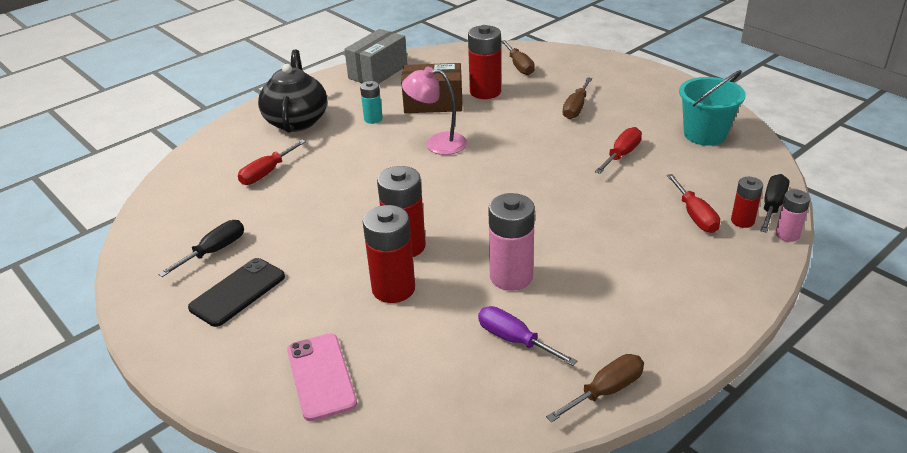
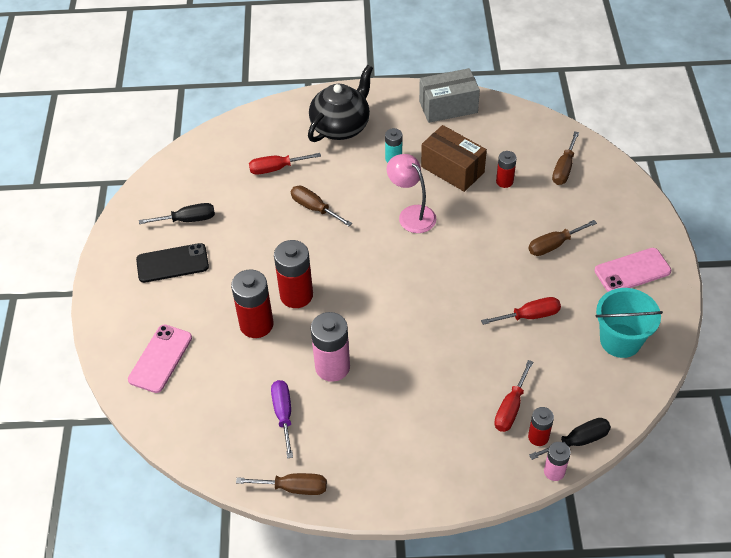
camera: 40 degrees right, 15 degrees up
(341, 180) = (314, 208): none -> brown screwdriver
(485, 92) = (504, 181): red battery -> red battery, size x0.56
(651, 95) = (632, 271): none -> pink phone

